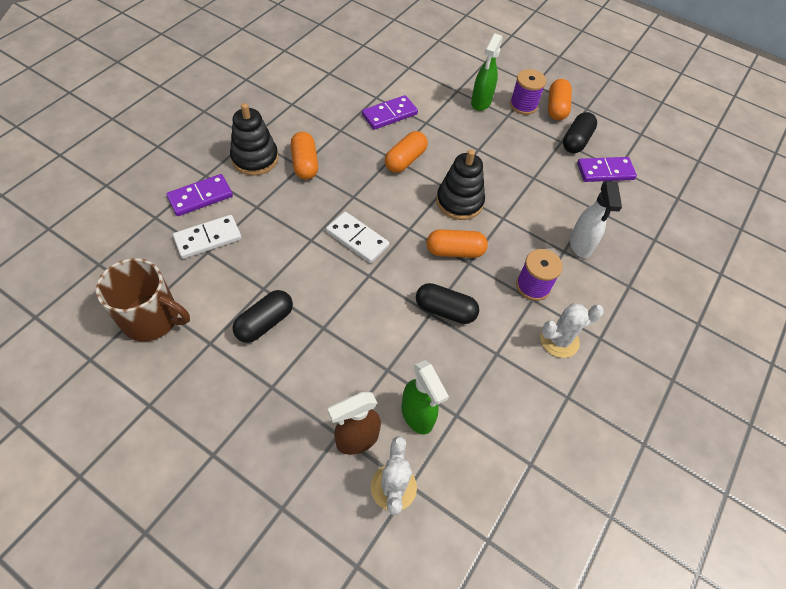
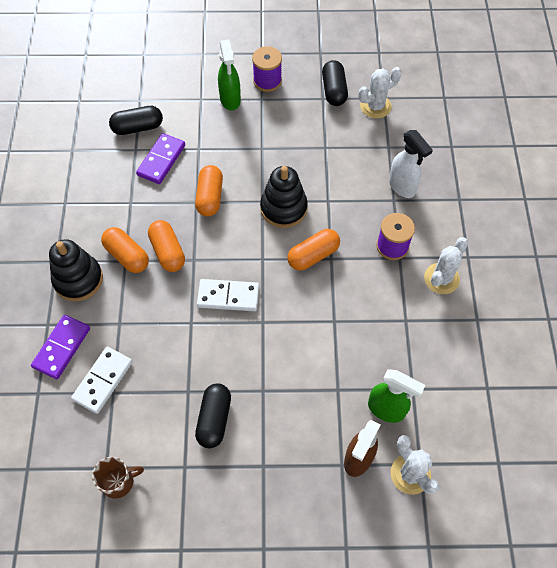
camera: 30 degrees left, 5 degrees up
(152, 318) = (118, 481): brown mug -> brown mug, size x0.58
(445, 310) = (343, 311): black capsule -> black capsule (137, 127)
(556, 108) = (296, 67): orange capsule -> orange capsule (168, 252)
(605, 171) = (375, 106): purple domino -> white cactus

